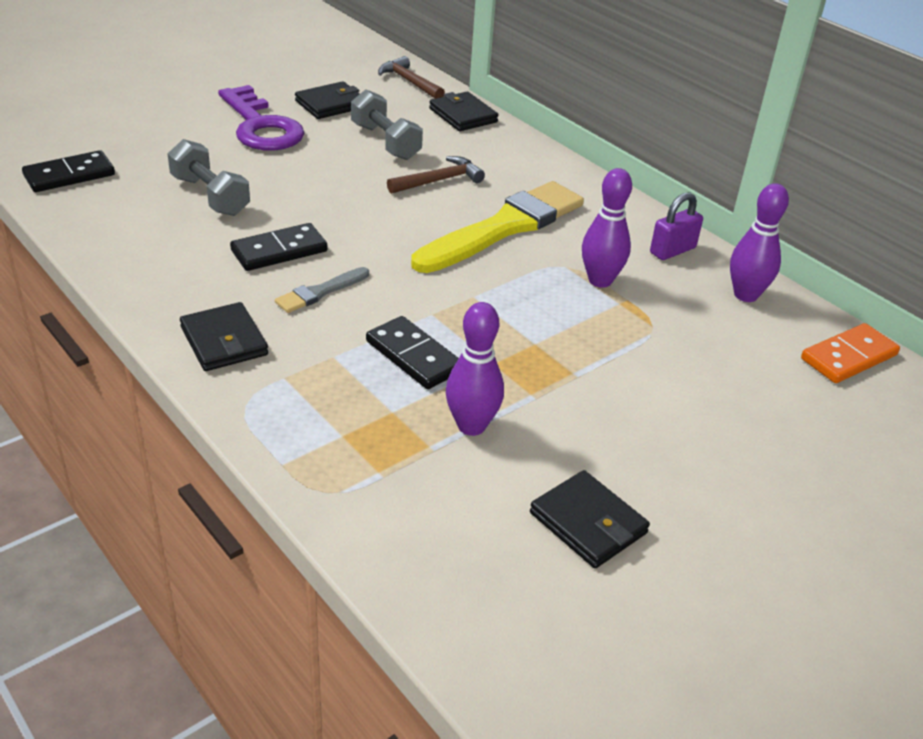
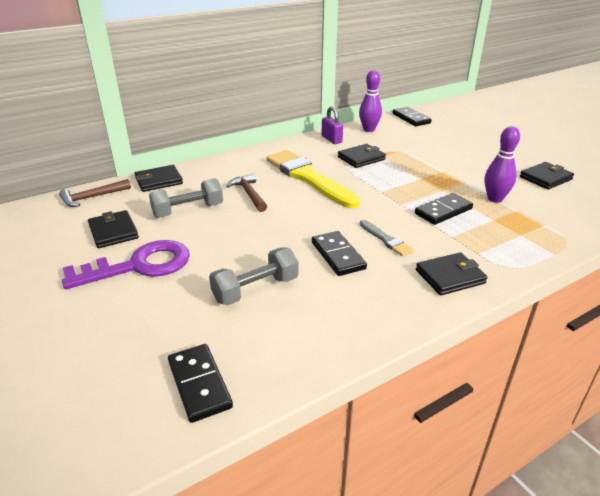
camera: 80 degrees left, 5 degrees down
(600, 280) = (361, 158): purple bowling pin -> black wallet
(848, 357) = (411, 118): orange domino -> black domino

